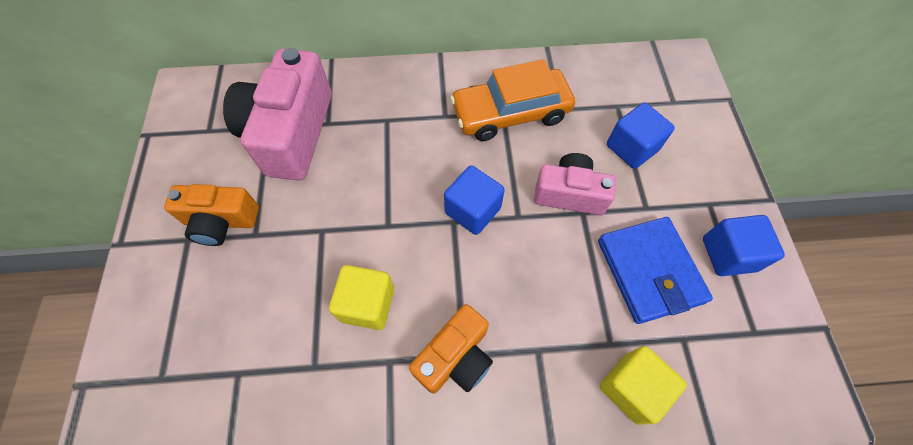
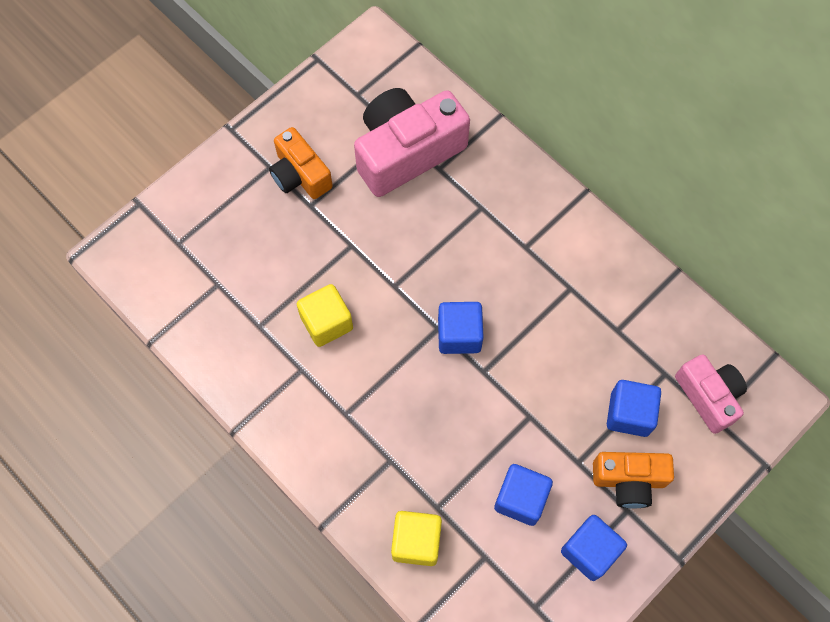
camera: 50 degrees right, 5 degrees up
(455, 357) = (339, 409): orange camera -> orange camera (629, 480)
(510, 113) = (576, 294): orange car -> none
(569, 194) = (538, 395): pink camera -> pink camera (708, 396)
(649, 271) = (521, 499): blue wallet -> blue cube

